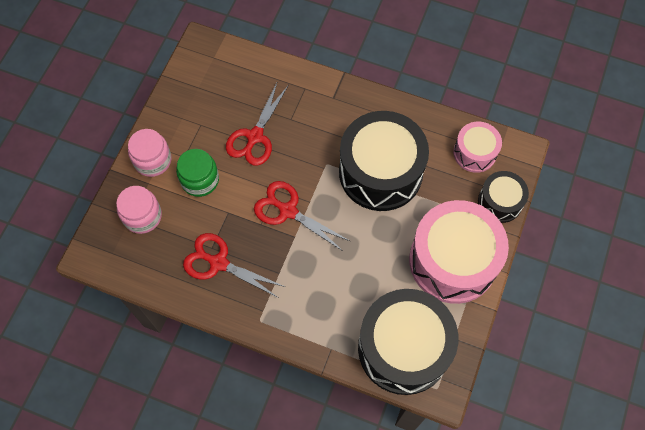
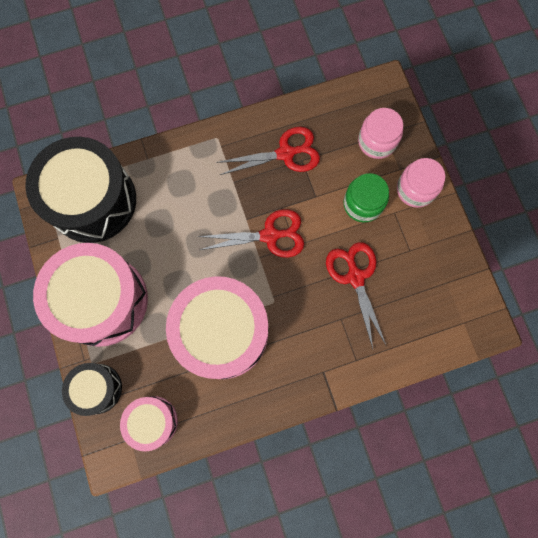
camera: 140 degrees right, 10 degrees up
(380, 172) = (222, 332): black drum -> pink drum

